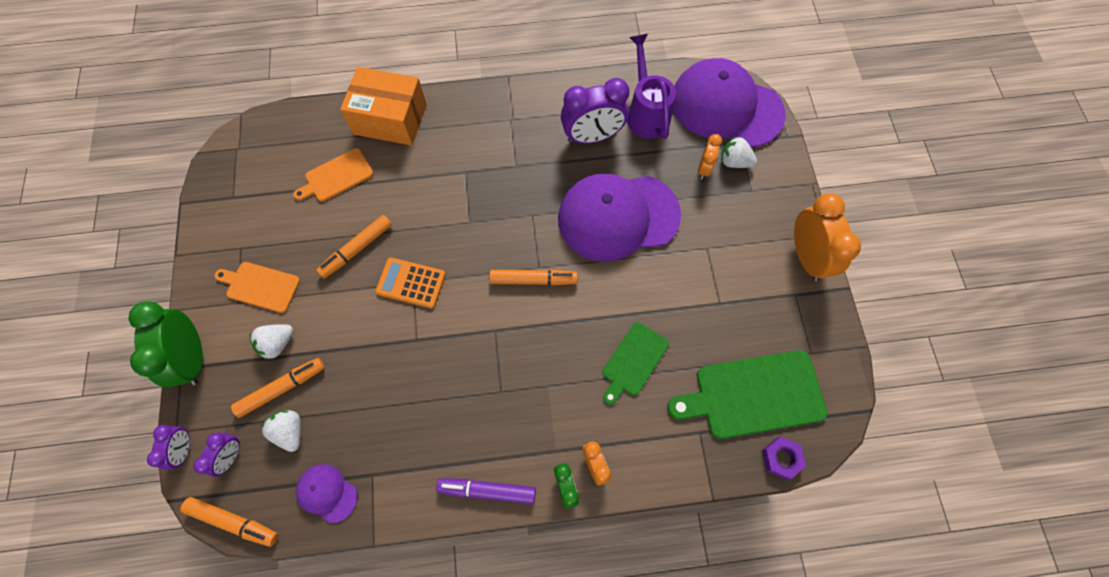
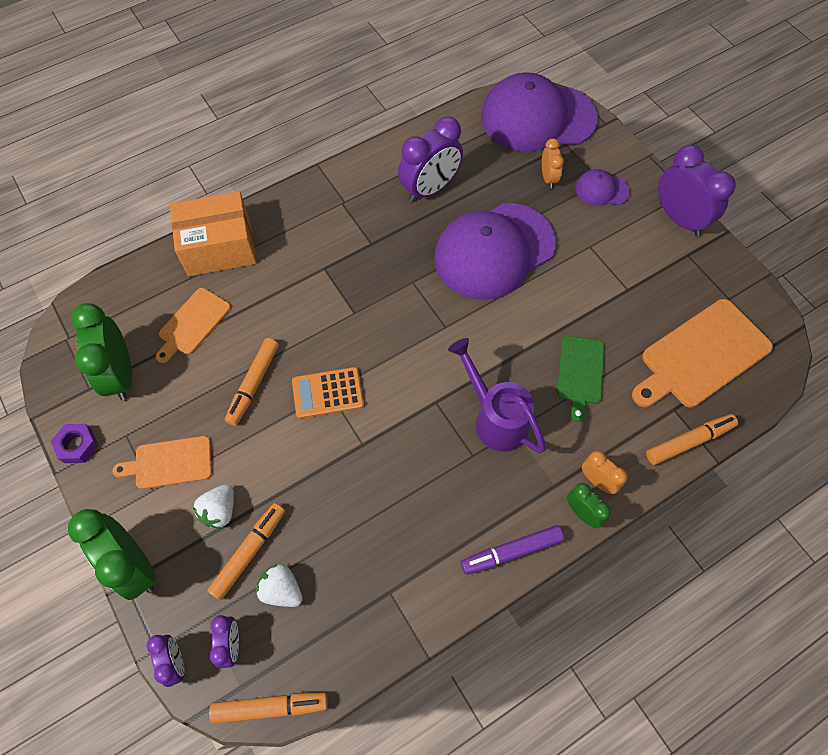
camera: 25 degrees left, 5 degrees down
(261, 196) = (121, 374): none -> green clock
(327, 493) = (353, 631): purple cap -> purple cap (602, 190)
(533, 280) = (446, 340): orange marker -> orange marker (688, 441)
(646, 113) = (468, 149): purple watering can -> purple watering can (495, 418)
(734, 161) = (571, 162): white strawberry -> none
(753, 395) = (701, 356): green cutting board -> orange cutting board
(781, 458) = (755, 399): purple nut -> purple nut (77, 445)
(806, 256) = (679, 219): orange clock -> purple clock

